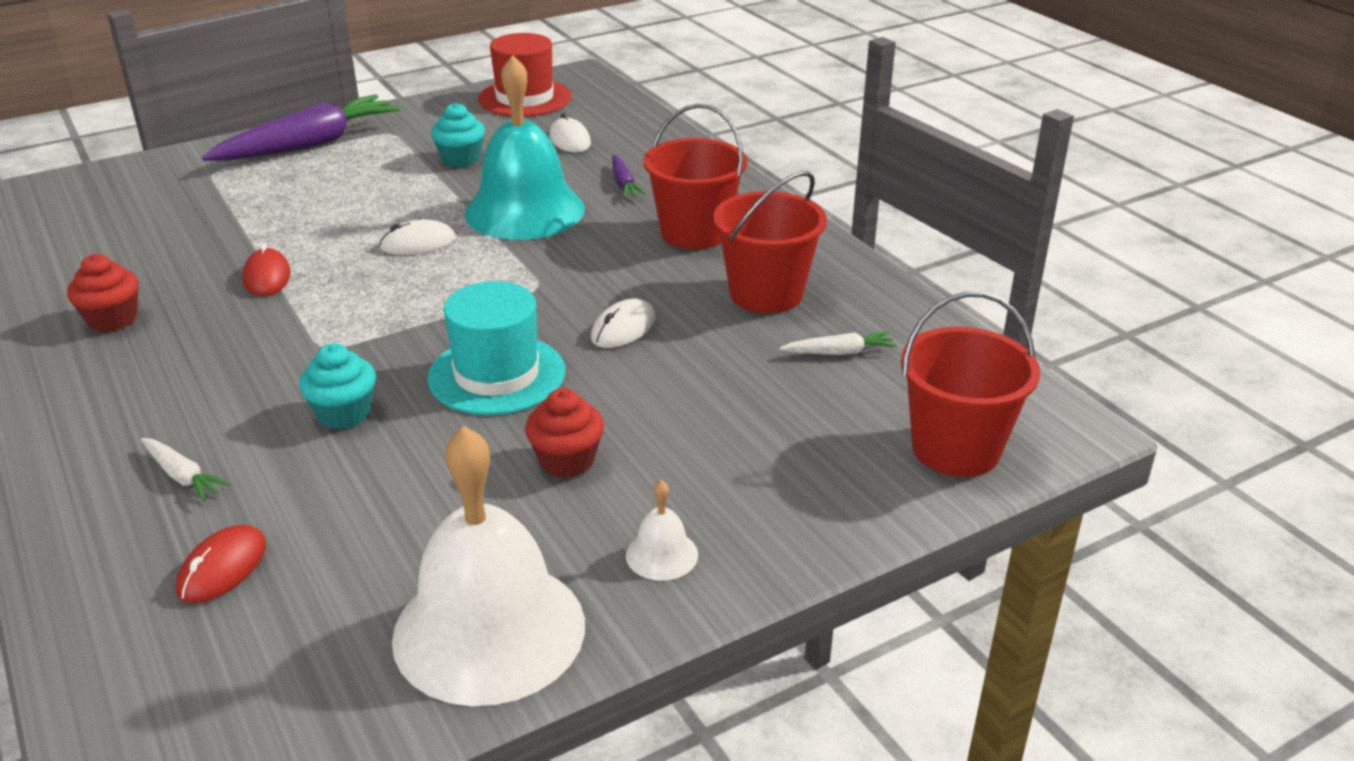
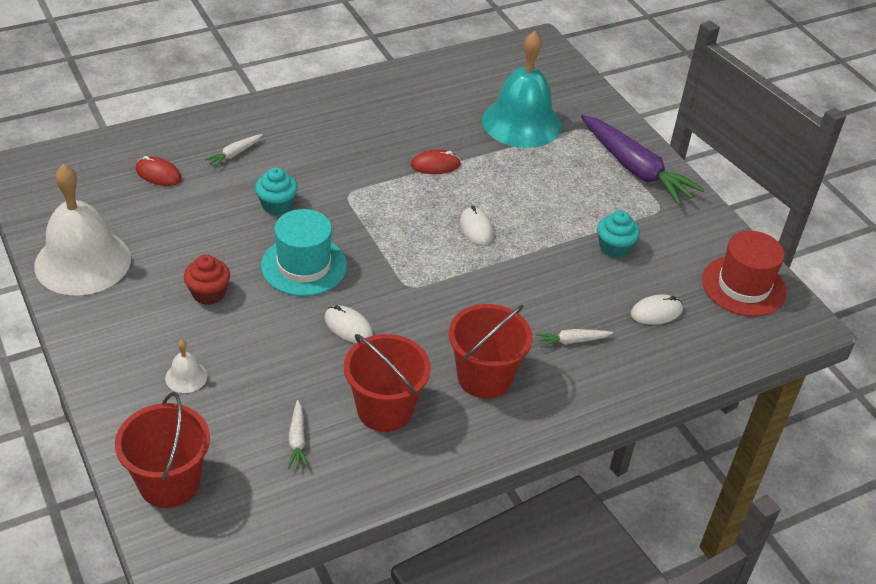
camera: 90 degrees right, 10 degrees up
(113, 319) = (392, 112): red cupcake -> none
(524, 210) = (525, 282): turquoise bell -> turquoise bell (521, 122)
(623, 183) = (572, 341): purple carrot -> white carrot
(662, 554) = (115, 327): white bell -> white bell (186, 377)

